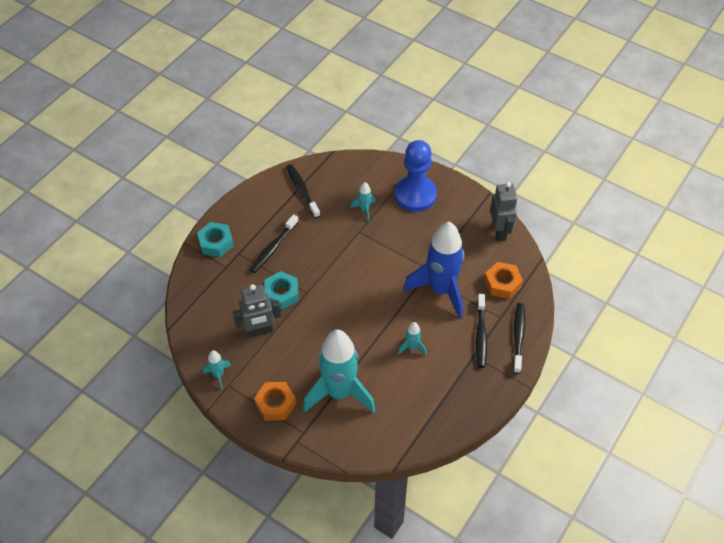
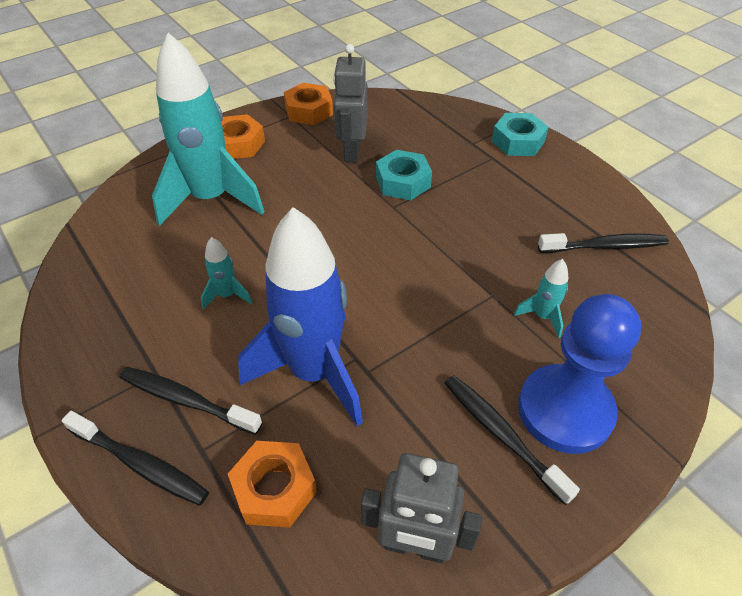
camera: 110 degrees right, 5 degrees down
(218, 375) = (309, 111): turquoise rocket -> orange nut
(273, 248) = (490, 190): black toothbrush -> black toothbrush (501, 434)

